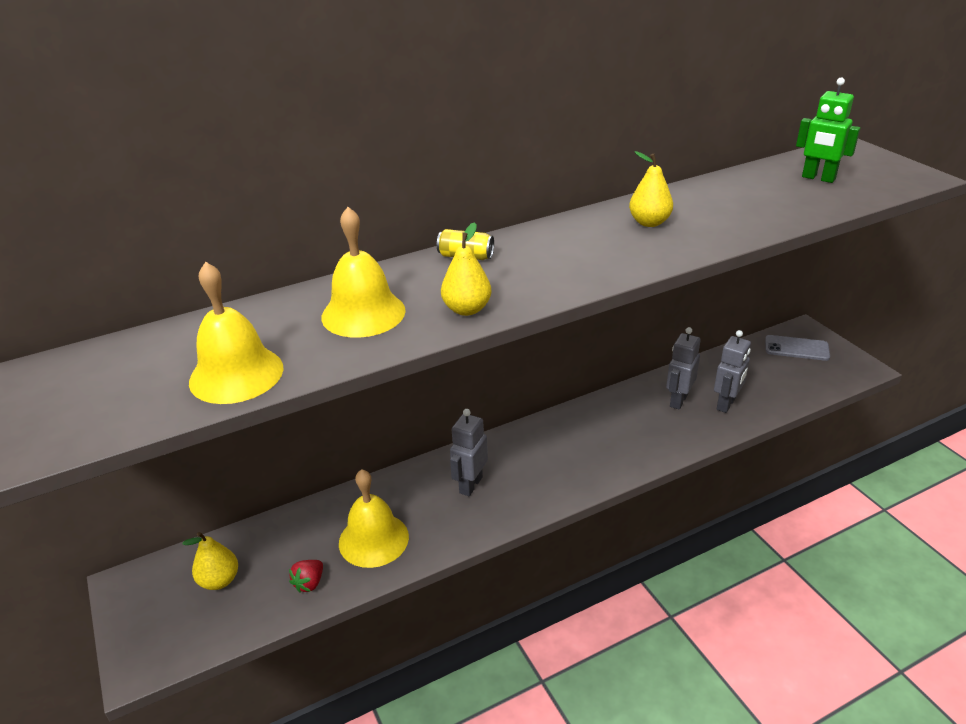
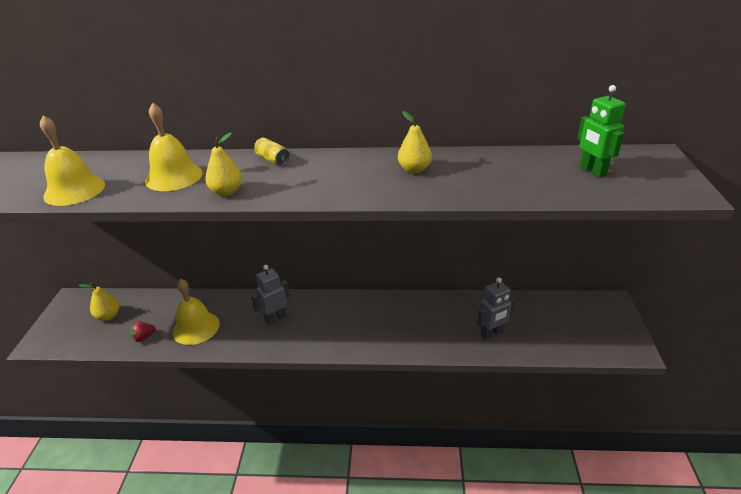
camera: 30 degrees right, 0 degrees up
(678, 400) = (459, 317): grey robot -> none
(796, 348) = (591, 314): grey phone -> none

